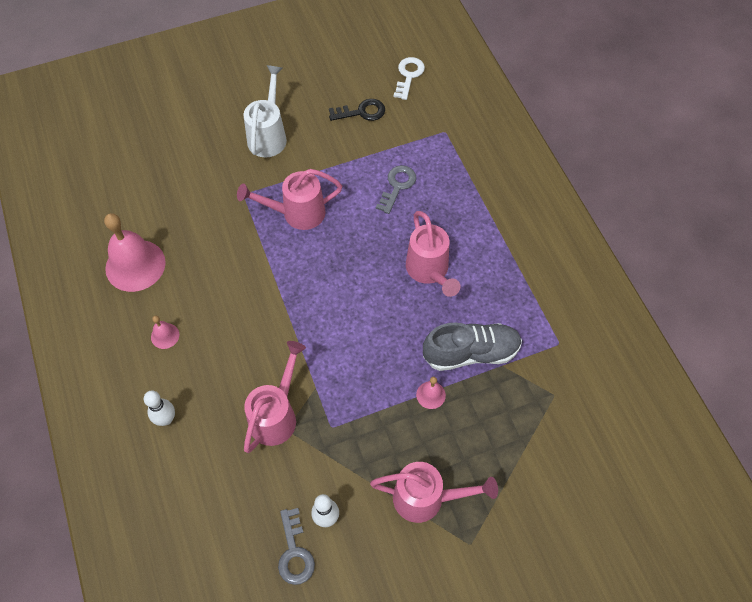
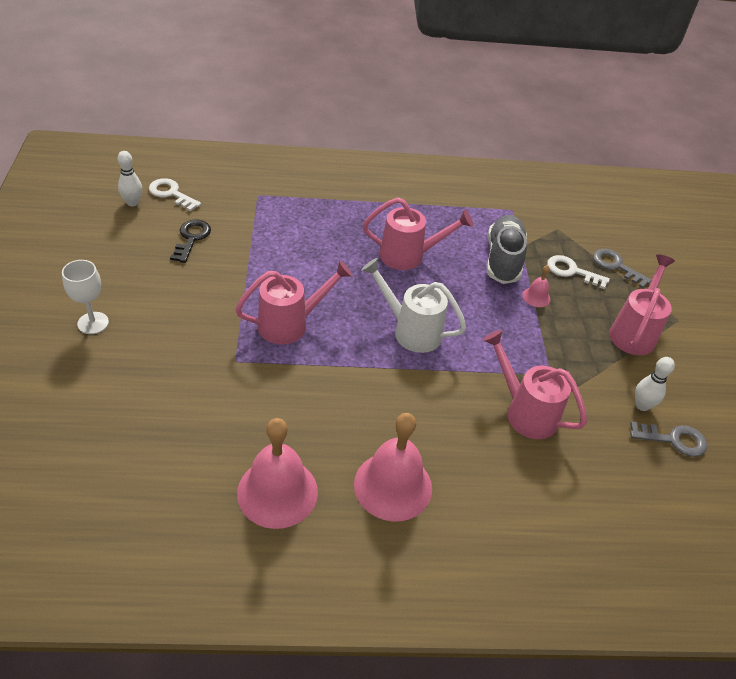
camera: 75 degrees left, 15 degrees down
(165, 336) = (393, 486): pink bell -> pink bell, size x2.20
(166, 419) = (502, 512): white bowling pin -> white bowling pin (133, 203)
(241, 98) = (93, 323): none -> white goblet
(268, 136) = (168, 316): white watering can -> white watering can (411, 331)
(297, 213) = (289, 324): pink watering can -> pink watering can turned 120 degrees counterclockwise
(397, 186) = (301, 244): grey key -> grey key (616, 266)
(489, 422) = (572, 271): none -> white key

